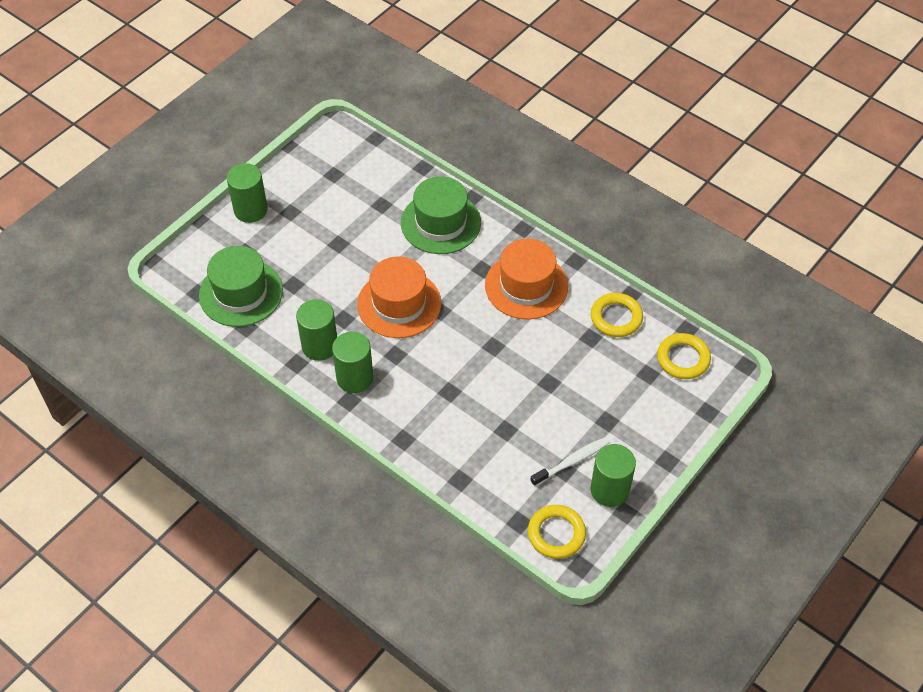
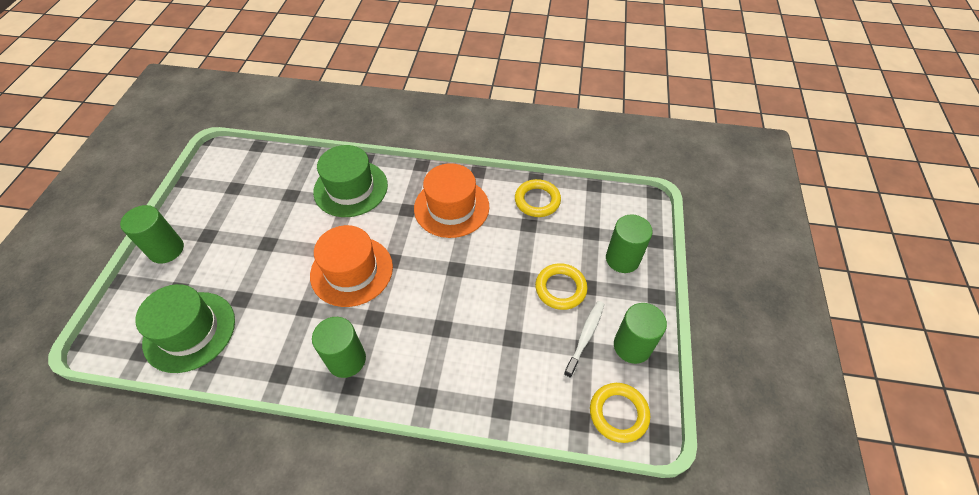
camera: 30 degrees left, 0 degrees up
(320, 346) = (296, 345): green cylinder -> green cylinder (622, 259)
(683, 359) = (607, 209): yellow ring -> yellow ring (560, 288)

